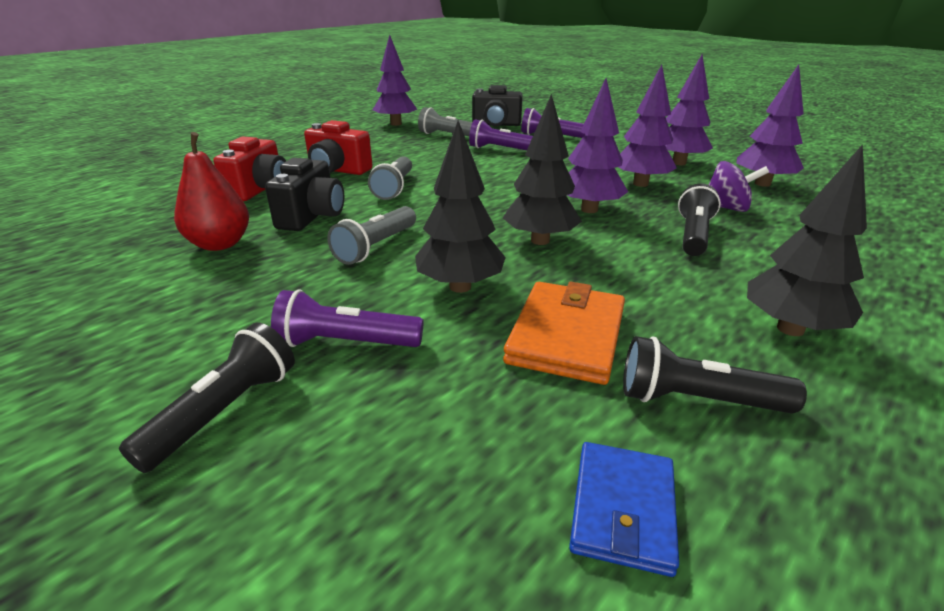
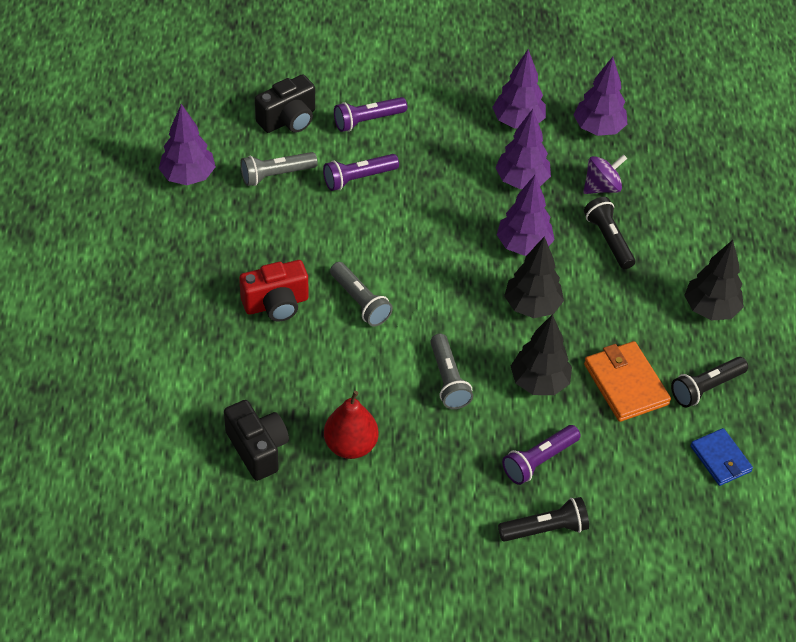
camera: 45 degrees left, 20 degrees up
(225, 411) = (545, 529): black flashlight -> black flashlight turned 90 degrees clockwise
(260, 190) = (264, 372): red camera -> none
(312, 216) = (359, 377): black camera -> black camera (257, 449)

